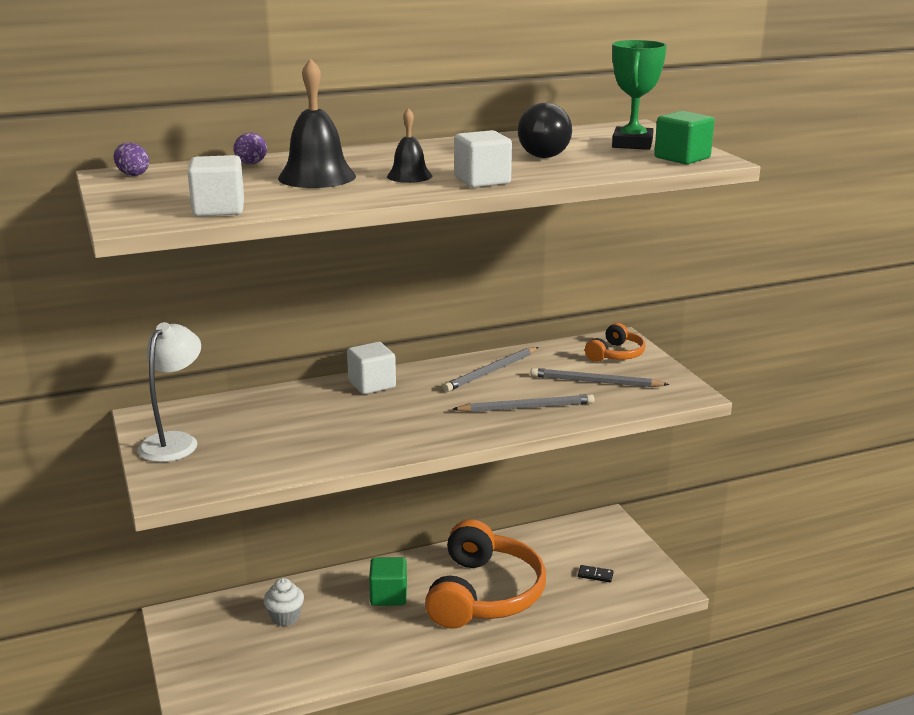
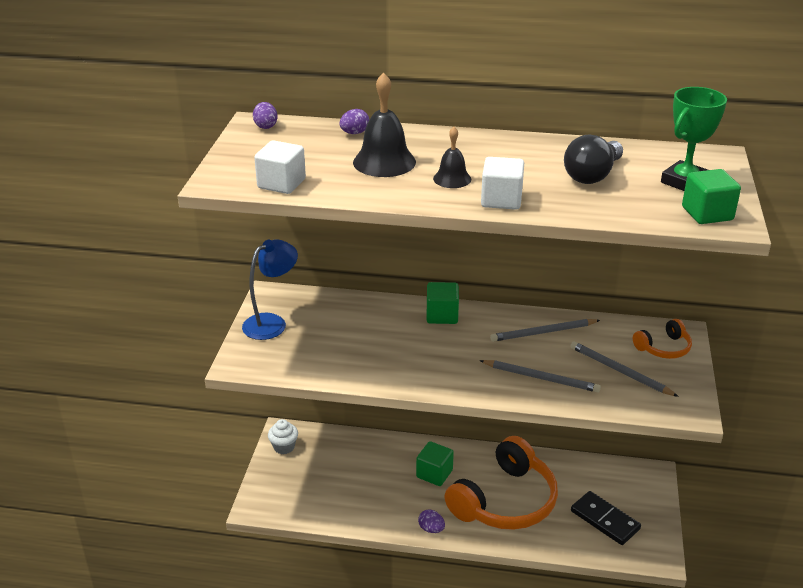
camera: 30 degrees right, 10 degrees up
(174, 441) = (272, 323): white lamp -> blue lamp
(285, 617) = (352, 462): white cupcake -> white cupcake (284, 447)
(372, 384) = (442, 315): white cube -> green cube
(426, 649) = (431, 529): none -> purple egg
(595, 575) = (605, 520): black domino -> black domino, size x2.19

